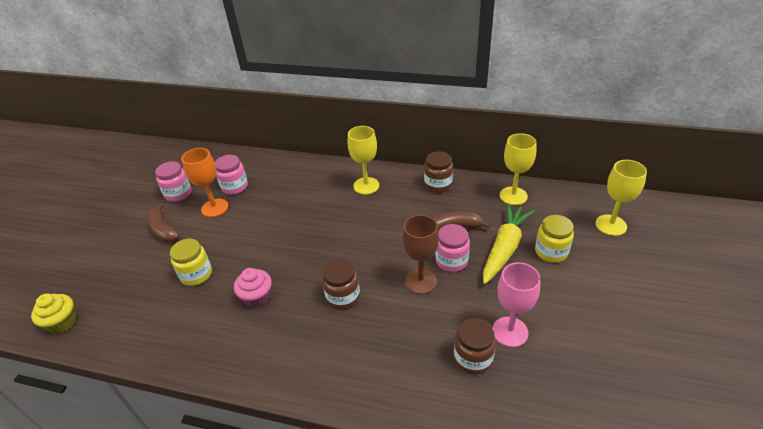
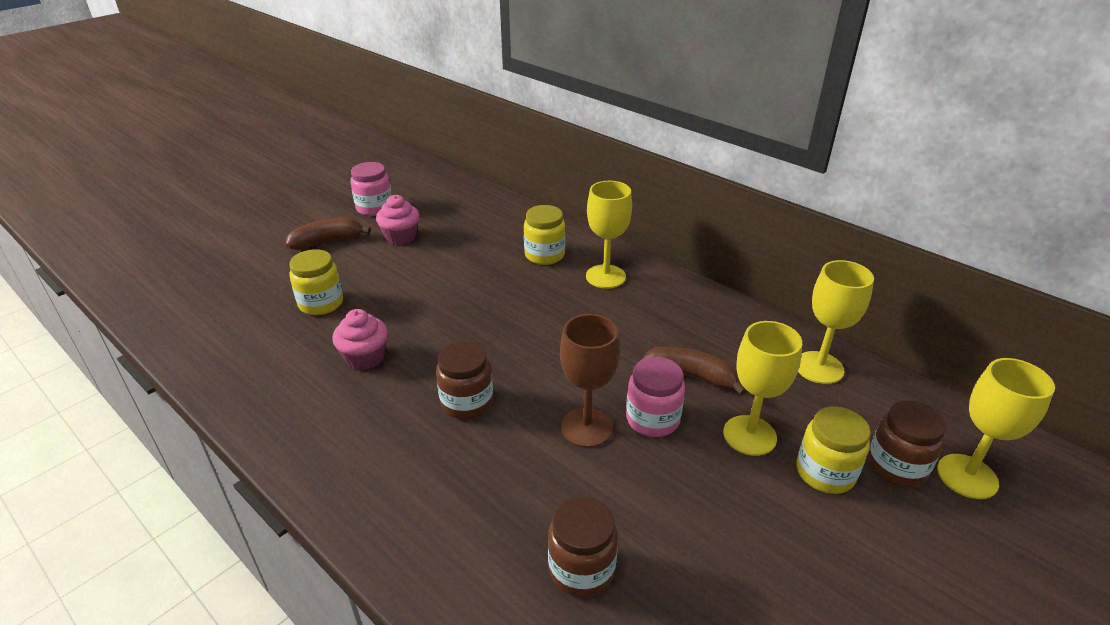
camera: 25 degrees right, 5 degrees down
(62, 322) = (153, 298): yellow cupcake -> none
(163, 230) = (327, 241): brown banana -> brown banana turned 75 degrees clockwise
(214, 208) = (401, 237): orange goblet -> pink cupcake
(234, 187) = (442, 222): pink jar -> none
(319, 185) = (544, 255): none -> yellow jar
(438, 184) = (709, 310): brown jar -> brown jar (896, 466)
(504, 248) = (749, 435): yellow carrot -> yellow goblet
(510, 332) = (668, 559): pink goblet -> none

